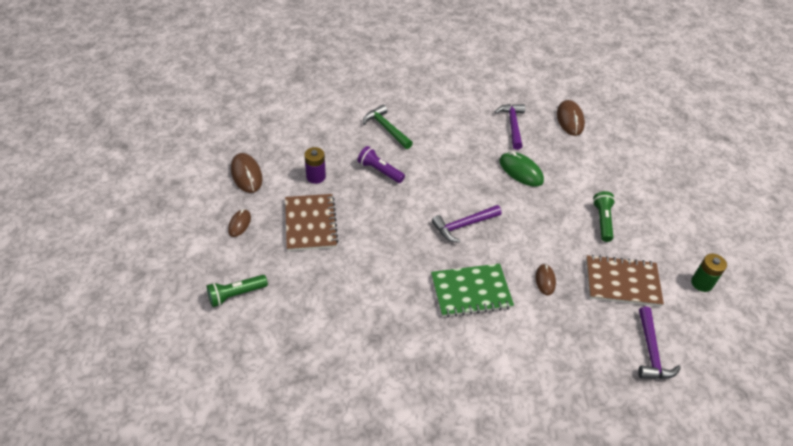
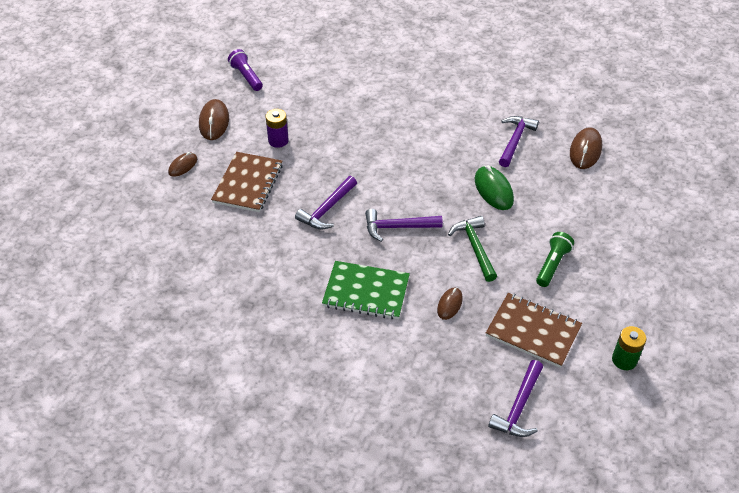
camera: 25 degrees right, 0 degrees up
(236, 294) = (146, 228): green flashlight -> none
(380, 171) = (344, 151): purple flashlight -> purple flashlight (246, 76)
(386, 128) = (376, 111): green hammer -> green hammer (474, 247)
(395, 227) = (327, 209): none -> purple hammer

